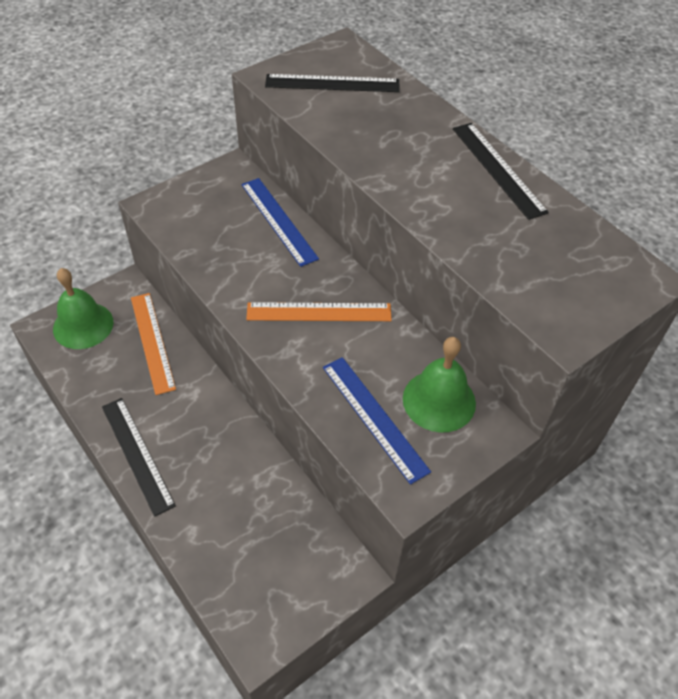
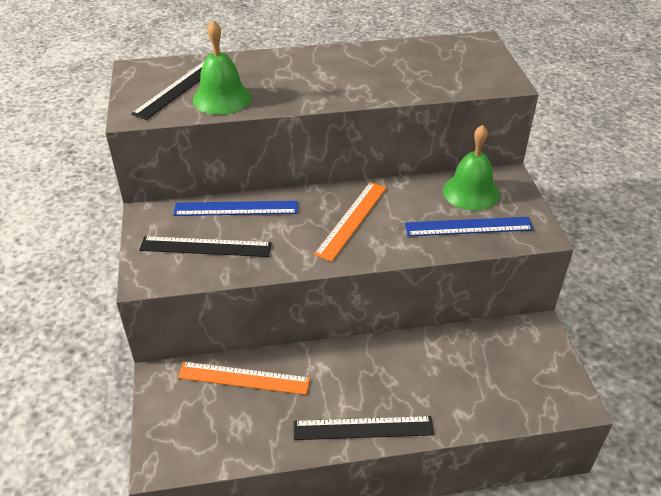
camera: 60 degrees left, 10 degrees down
(83, 325) = (182, 427): green bell -> green bell (222, 98)
(498, 169) = (343, 54): black ruler -> black ruler (205, 247)

